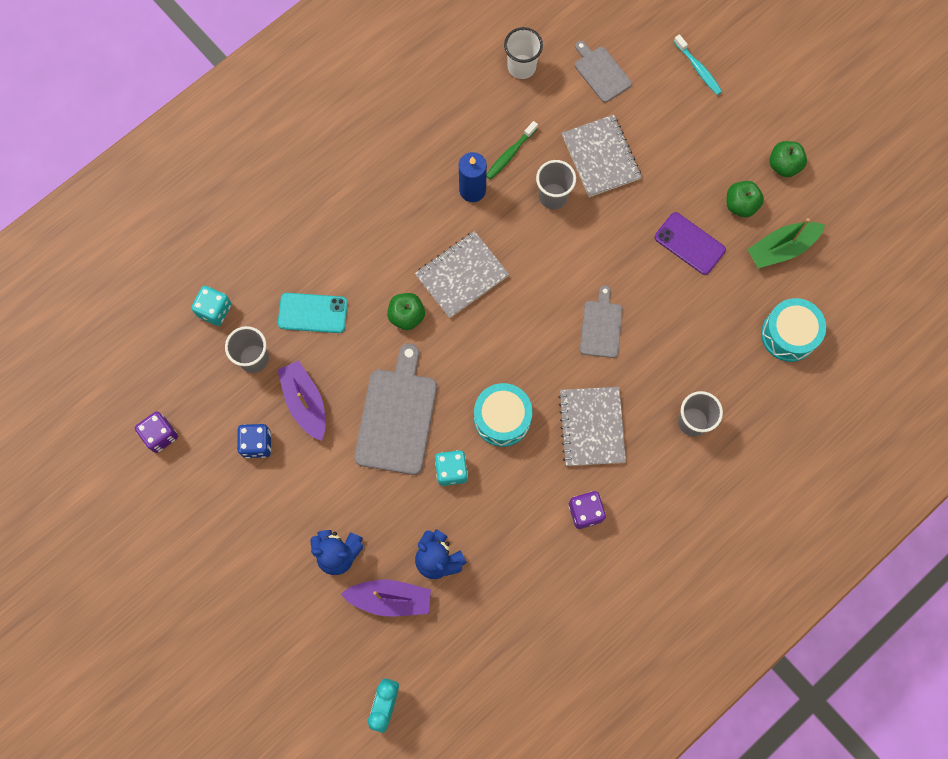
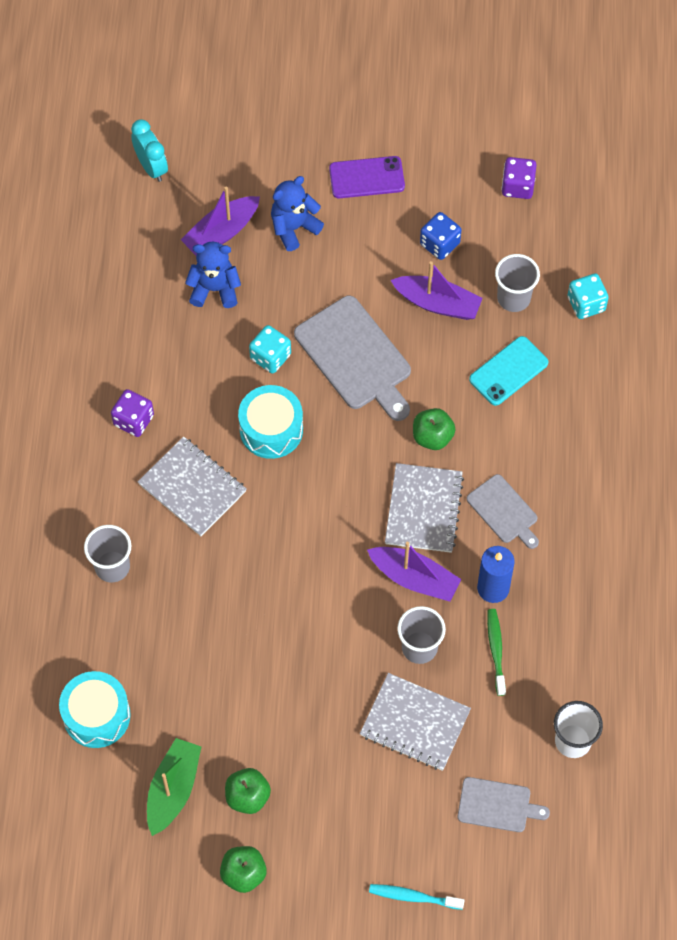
camera: 135 degrees right, 10 degrees down
(512, 239) = (414, 578): none -> purple boat
(601, 326) = (265, 574): grey cutting board -> grey cutting board (504, 511)
(689, 243) = (259, 717): purple phone -> purple phone (366, 177)

